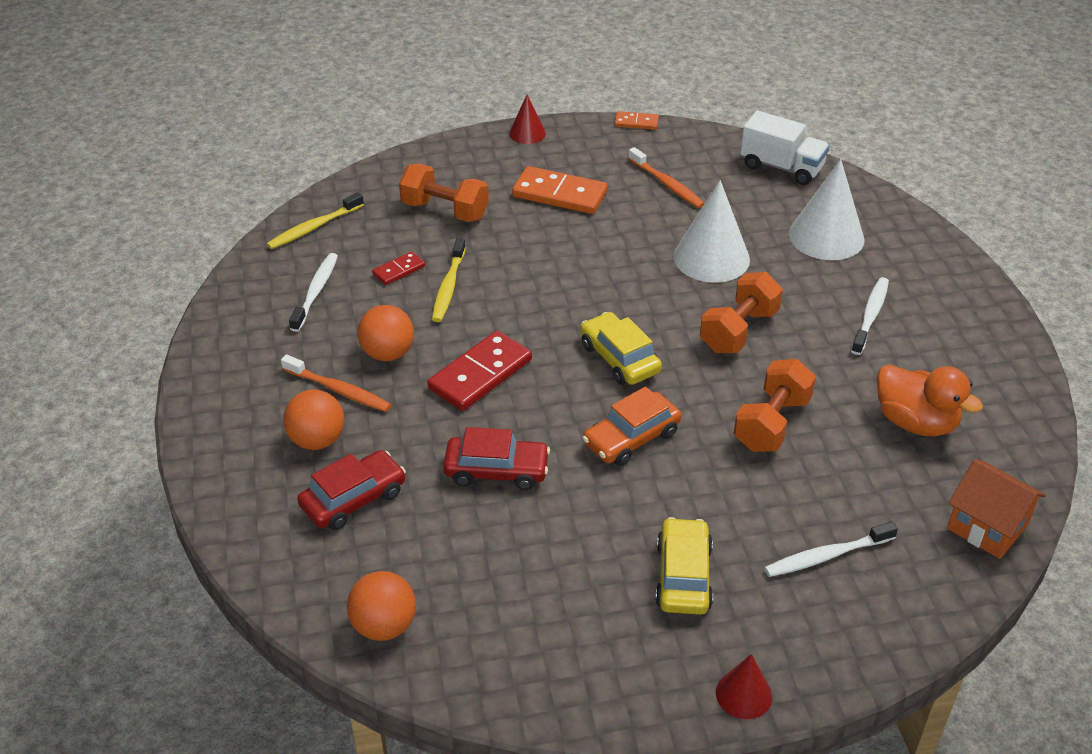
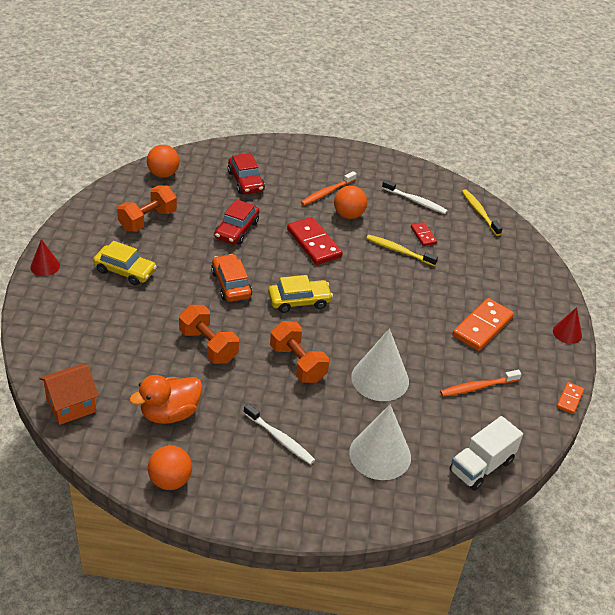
camera: 105 degrees right, 0 degrees up
(317, 440) = (293, 179): orange ball -> orange ball (170, 480)
(445, 211) = (480, 269): orange dumbbell -> orange dumbbell (147, 220)
(826, 556) = (100, 327): white toothbrush -> none

